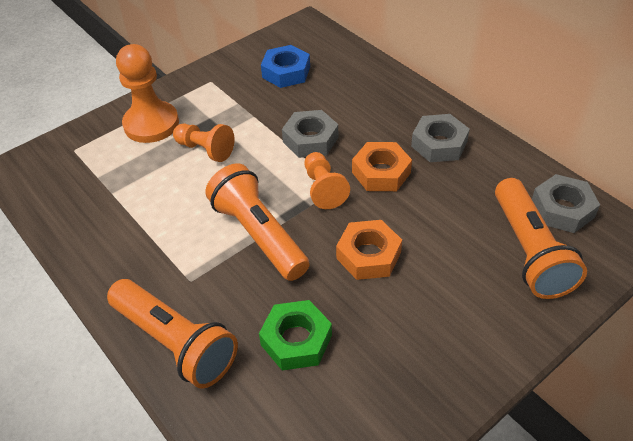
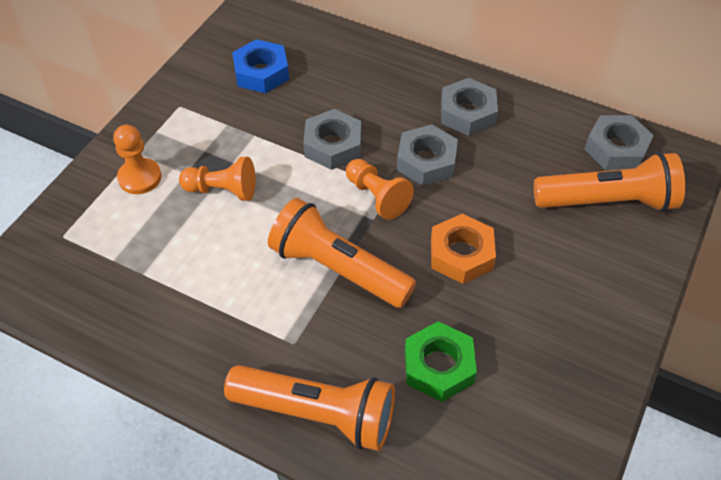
camera: 25 degrees left, 5 degrees up
(151, 124) = (140, 177): orange pawn -> orange pawn, size x0.64
(381, 172) = (426, 161): orange nut -> grey nut
(530, 251) = (608, 201): orange flashlight -> orange flashlight turned 60 degrees counterclockwise

